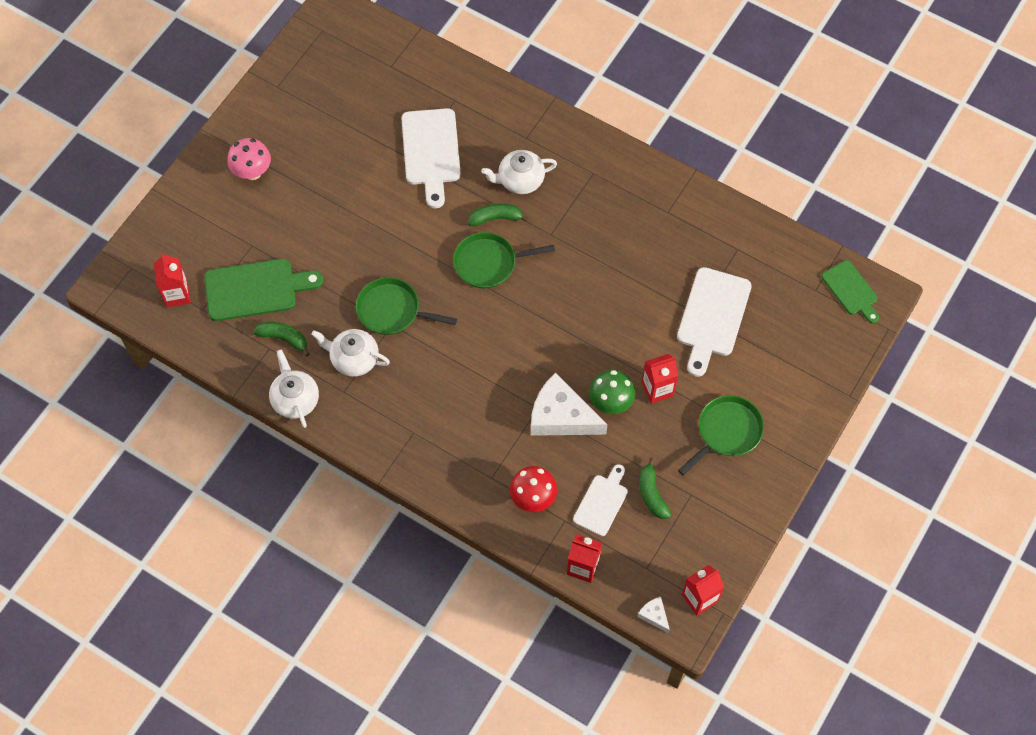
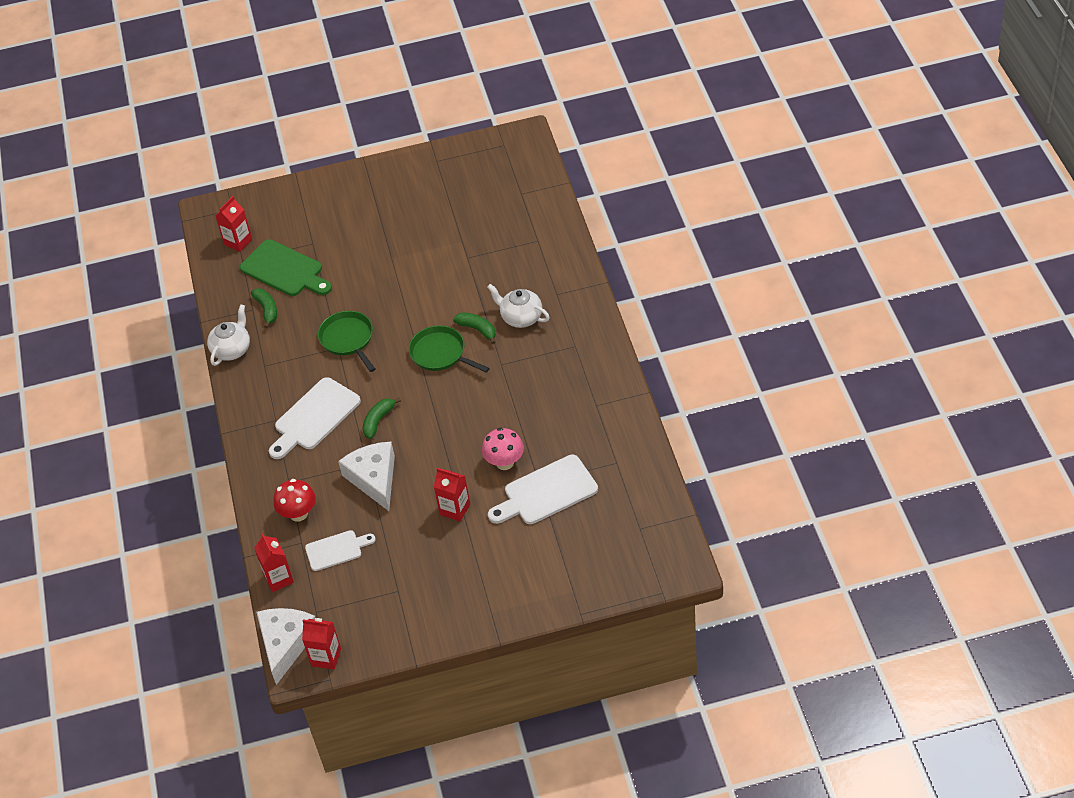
camera: 50 degrees right, 15 degrees down
(252, 172) = (363, 201): pink mushroom -> pink mushroom (504, 462)
(354, 359) = (292, 351): white teapot -> none
(431, 152) = (485, 262): white cutting board -> white cutting board (314, 417)
(610, 402) = (415, 494): green mushroom -> none
(652, 494) = (373, 570): green banana -> green banana (378, 421)
(654, 615) = (286, 644): white cheese -> white cheese, size x2.24
(727, 432) = (468, 571): green pan -> none
(851, 290) = (665, 547): green cutting board -> none

